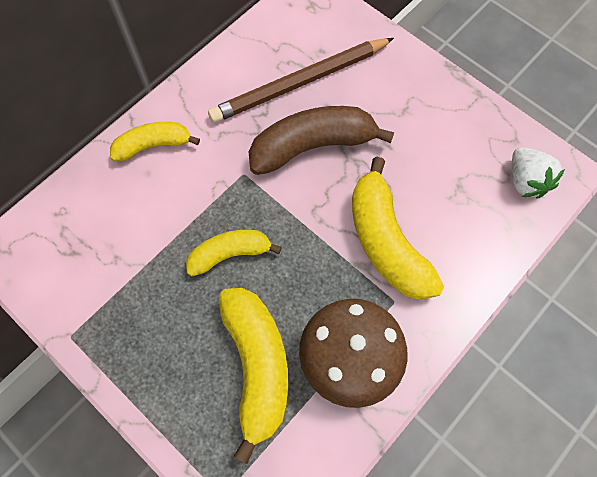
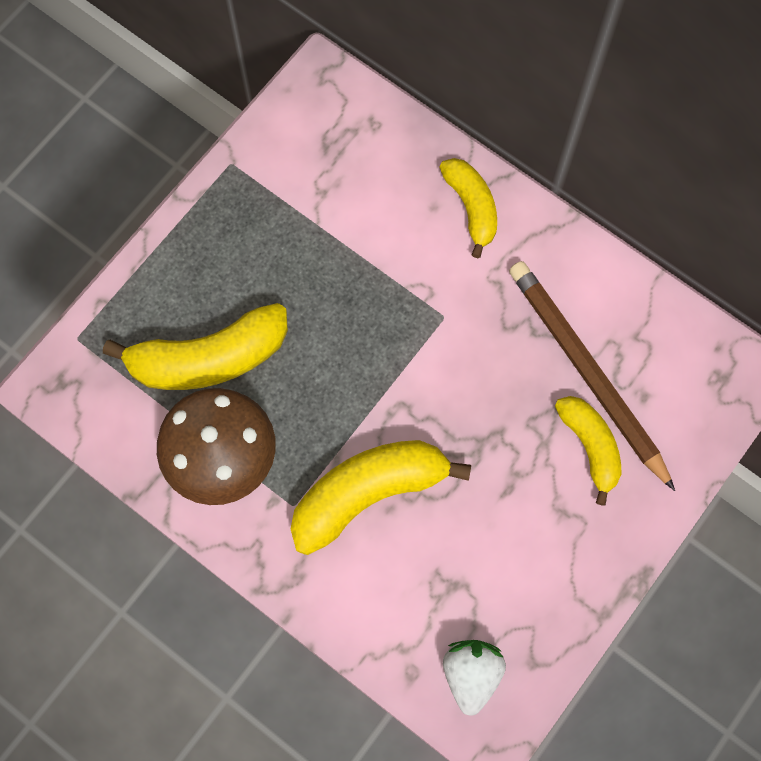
camera: 85 degrees right, 5 degrees up
(230, 254) = (337, 313): yellow banana -> yellow banana (590, 446)
(312, 146) = (492, 395): brown banana -> none
(526, 181) = (471, 674): white strawberry -> white strawberry turned 120 degrees clockwise

